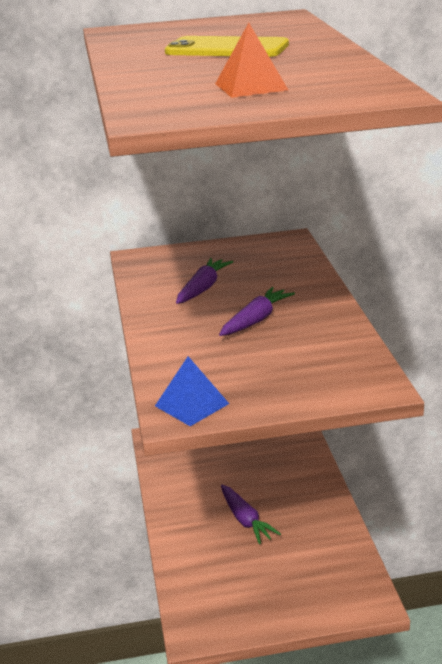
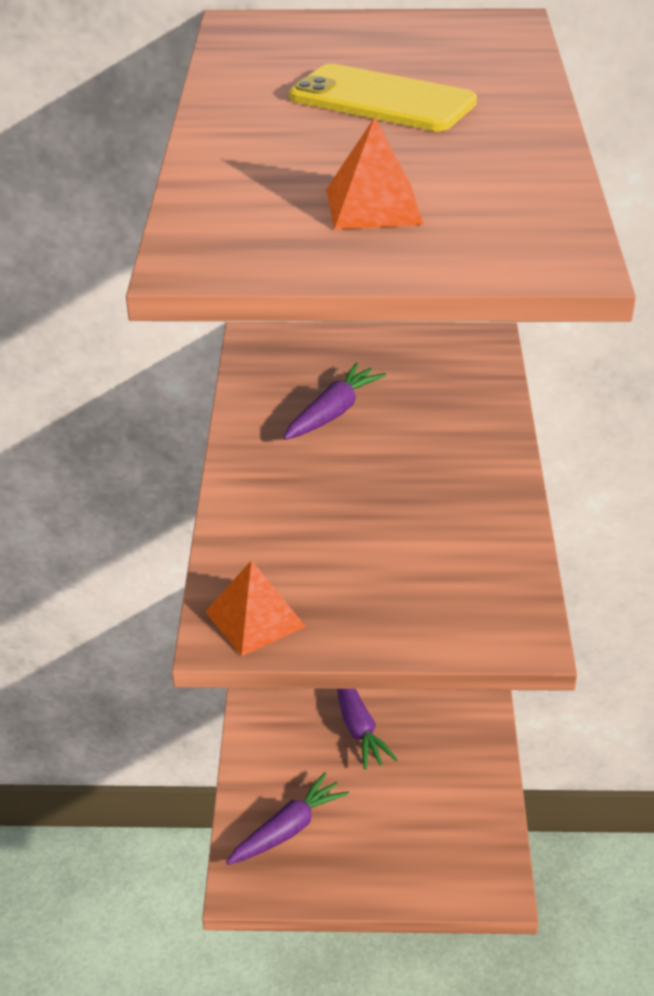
camera: 10 degrees right, 10 degrees up
(192, 405) = (255, 619): blue pyramid -> orange pyramid
(256, 320) = (388, 484): purple carrot -> purple carrot (288, 829)

